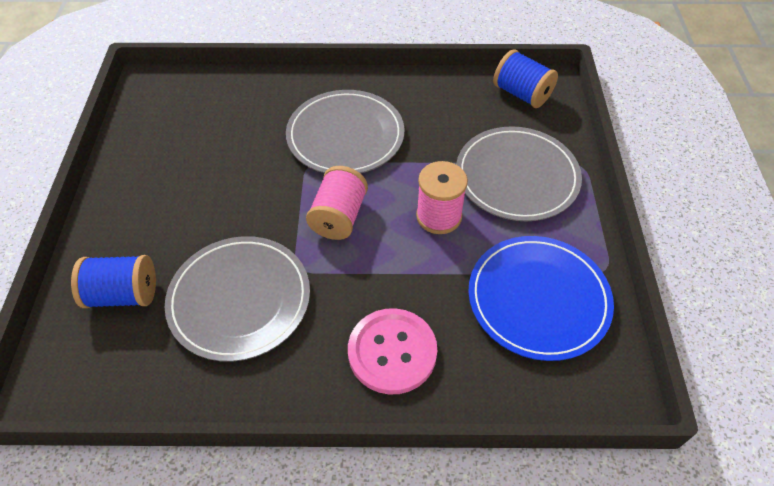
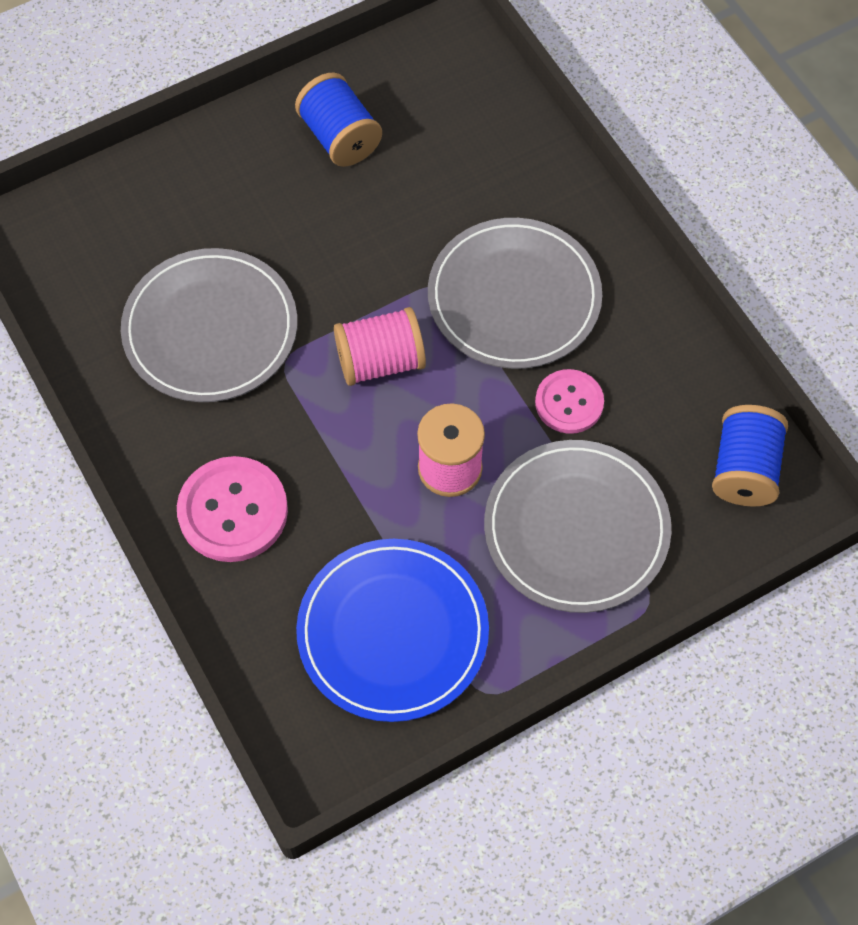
camera: 60 degrees right, 10 degrees up
(123, 294) = (153, 220): blue spool -> blue spool (339, 137)
(432, 143) = (569, 403): none -> pink button

